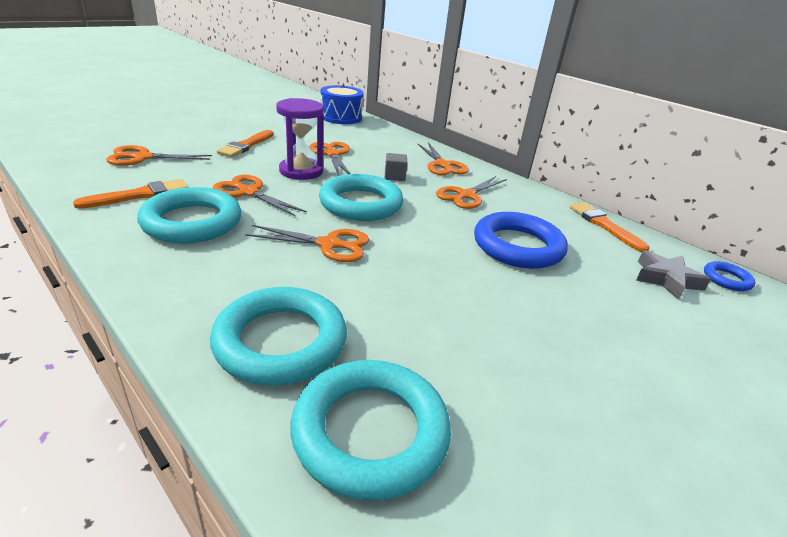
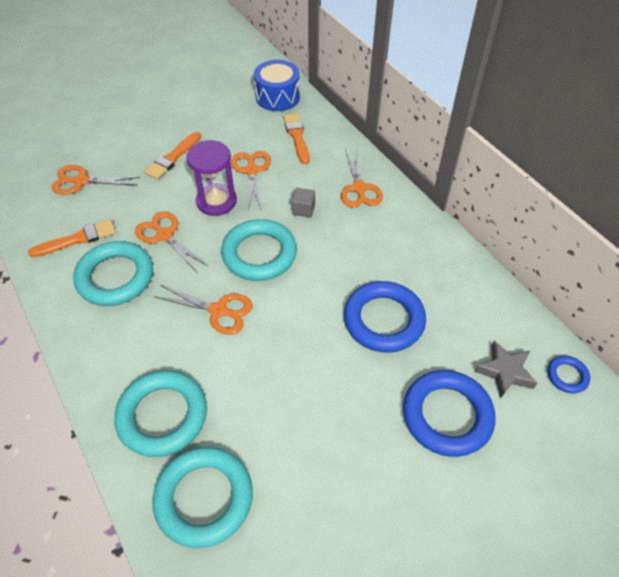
camera: 15 degrees right, 20 degrees up
(466, 195) = (364, 242): orange scissors -> none
(604, 225) = (486, 292): orange brush -> orange brush (297, 136)
(635, 317) = (447, 415): none -> blue ring

